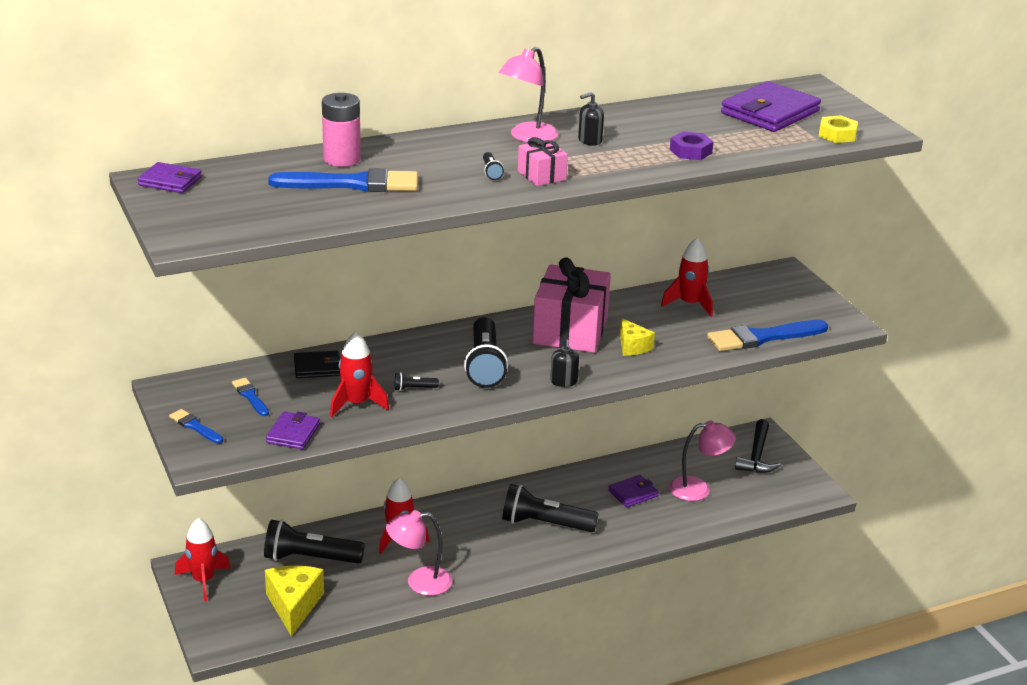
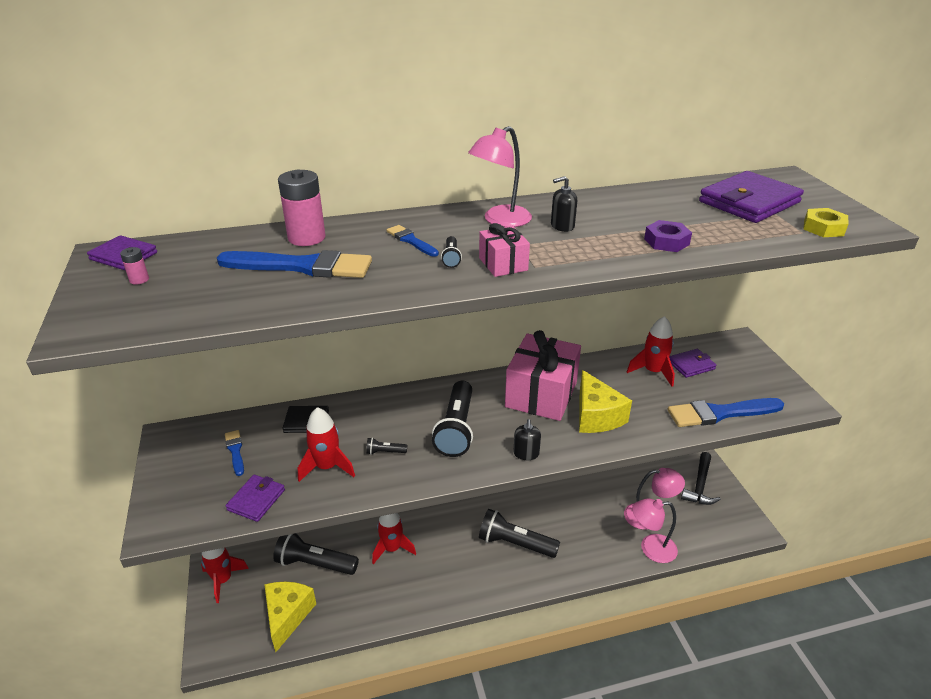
camera: 10 degrees right, 5 degrees up
(195, 426) = (171, 484): blue brush -> blue brush (411, 241)
(203, 200) = (139, 280): none -> pink battery
(419, 582) = (398, 599): pink lamp -> pink lamp (650, 548)
(632, 346) = (596, 416): yellow cheese -> yellow cheese, size x1.64
(633, 493) = (593, 517): purple wallet -> purple wallet (691, 365)

